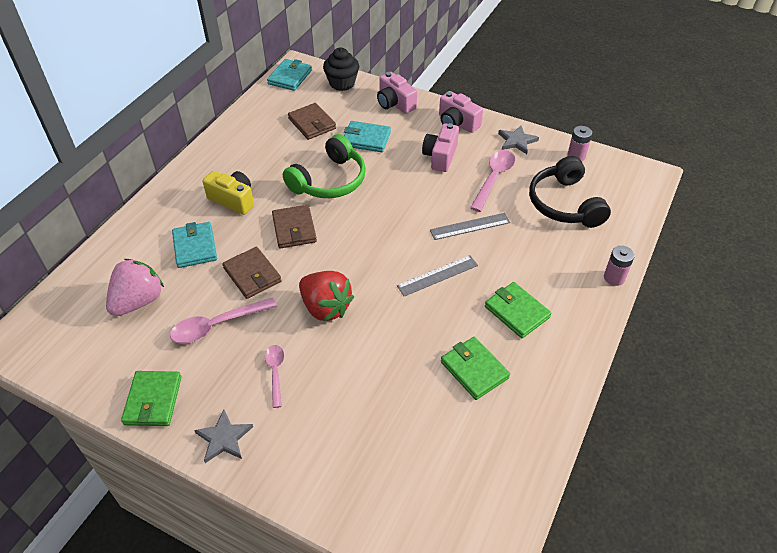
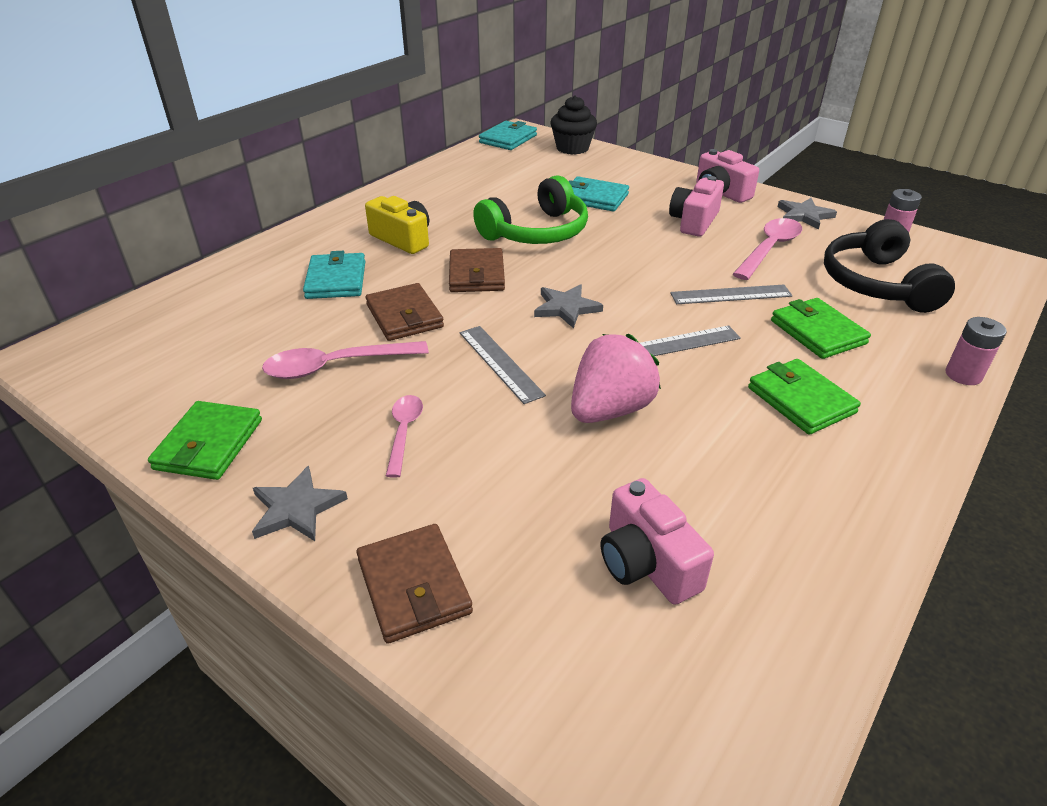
camera: 10 degrees right, 10 degrees down
(138, 301) = (238, 328): pink strawberry -> pink strawberry (610, 409)
(312, 123) = (526, 179): brown wallet -> brown wallet (413, 586)
(325, 307) = (500, 363): red strawberry -> grey ruler
(361, 253) = (566, 308): none -> grey star
(395, 103) = (638, 170): pink camera -> pink camera (646, 563)
(474, 370) = (726, 467): green wallet -> green wallet (818, 332)

